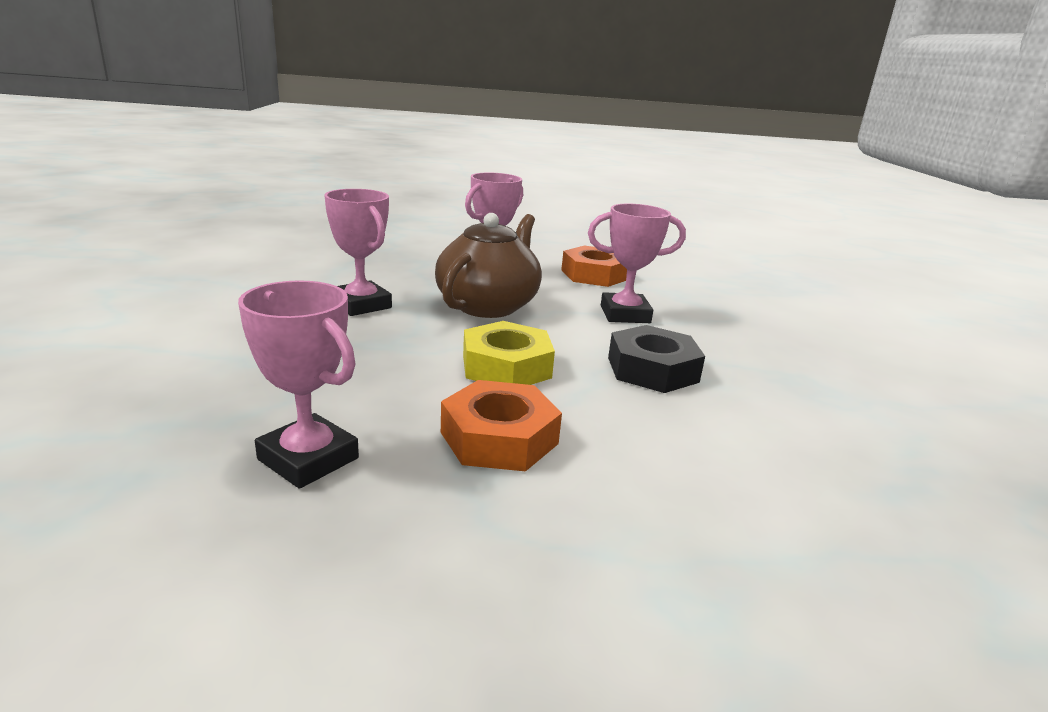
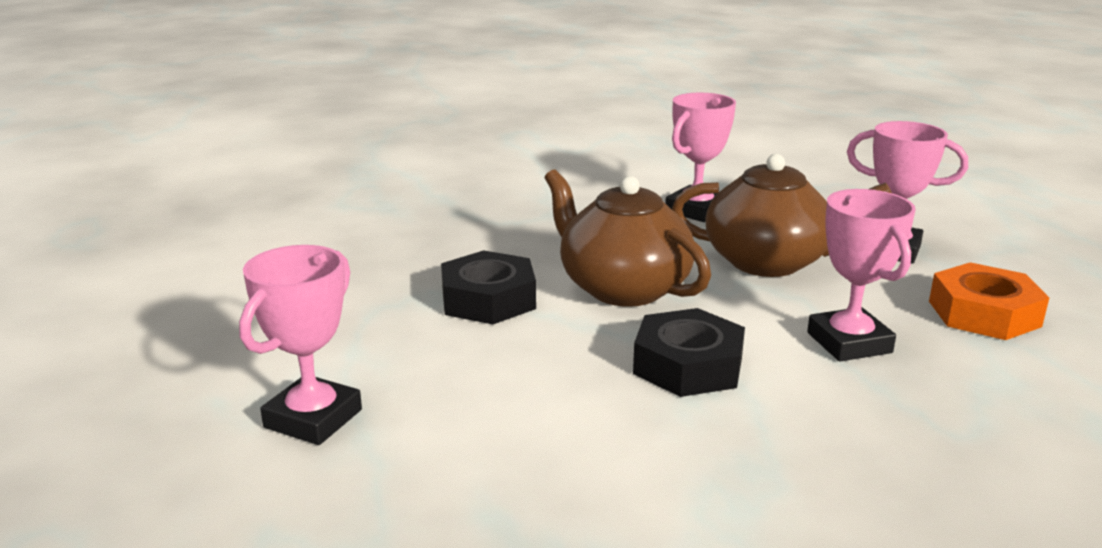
camera: 80 degrees right, 0 degrees up
(308, 459) = (427, 244): pink trophy -> pink trophy (313, 418)
(499, 438) = (488, 300): orange nut -> black nut
(506, 366) = (622, 288): yellow nut -> brown teapot

